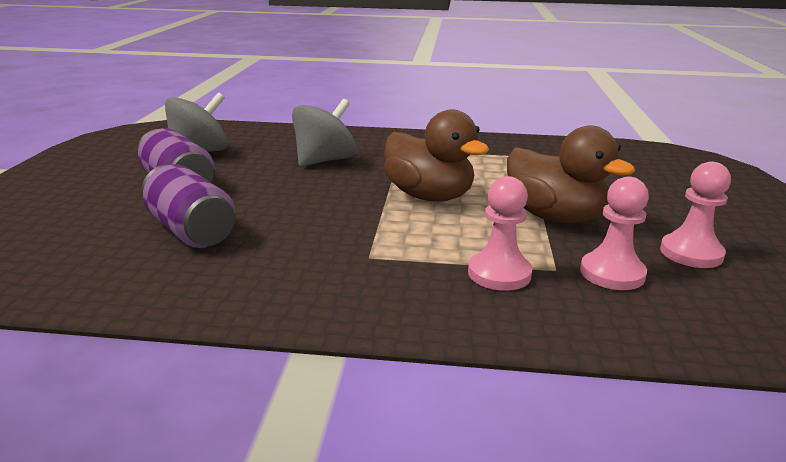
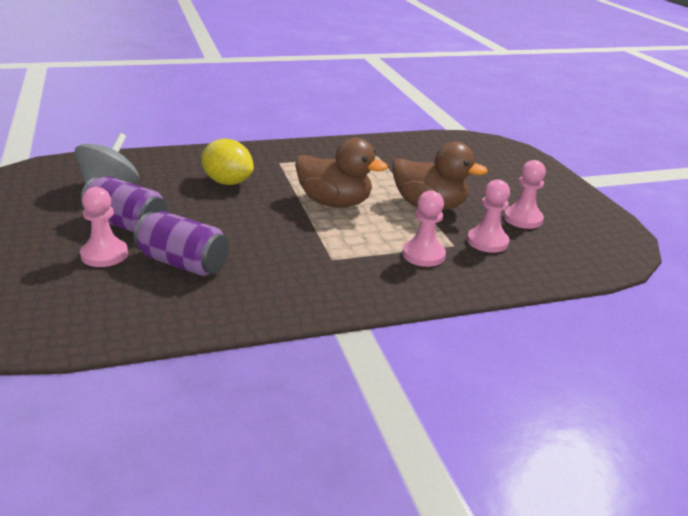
camera: 25 degrees left, 5 degrees up
(123, 209) = (104, 255): none -> pink pawn
(324, 161) = (227, 182): grey spinning top -> yellow lemon

